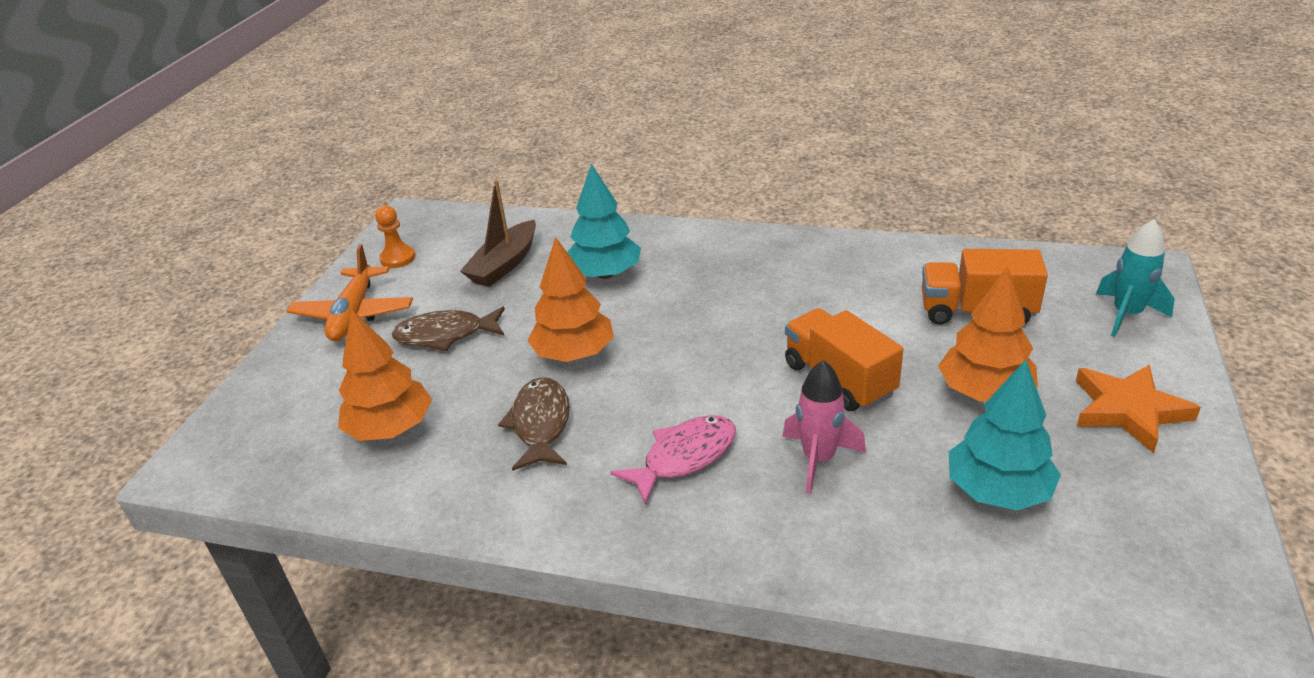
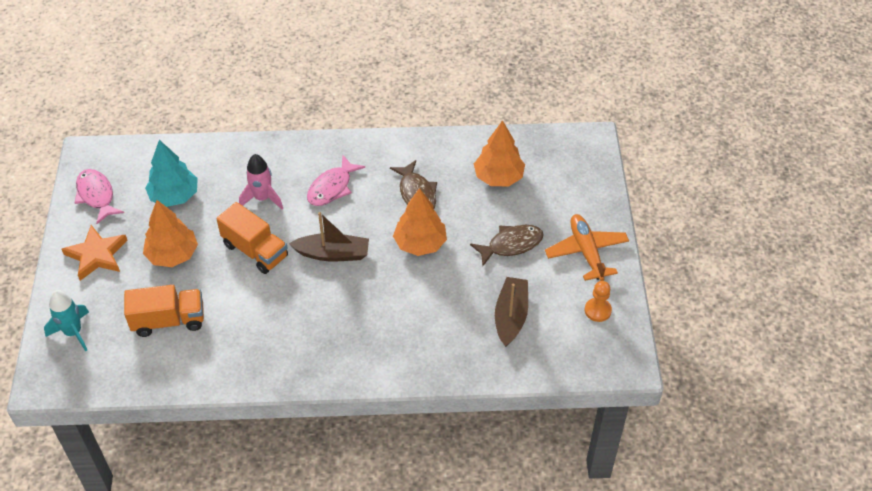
camera: 160 degrees right, 15 degrees up
(605, 274) = (430, 318): turquoise tree -> none
(713, 359) = (333, 254): none -> brown boat
(1173, 519) = (96, 195): none -> pink fish

